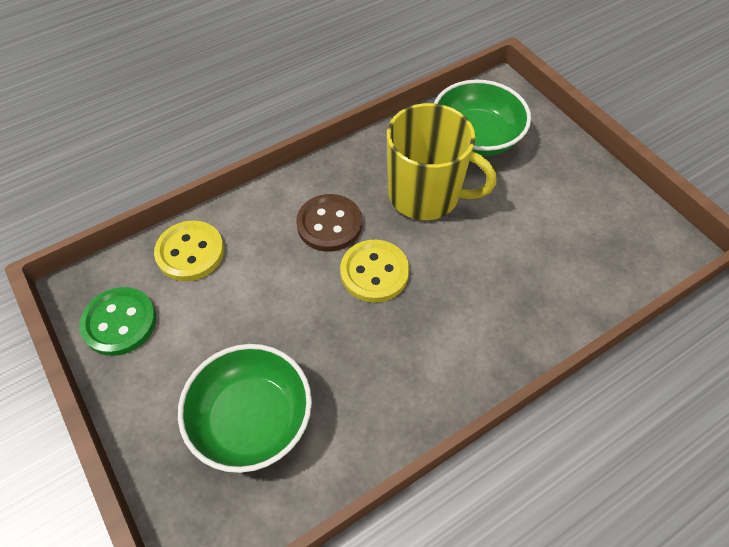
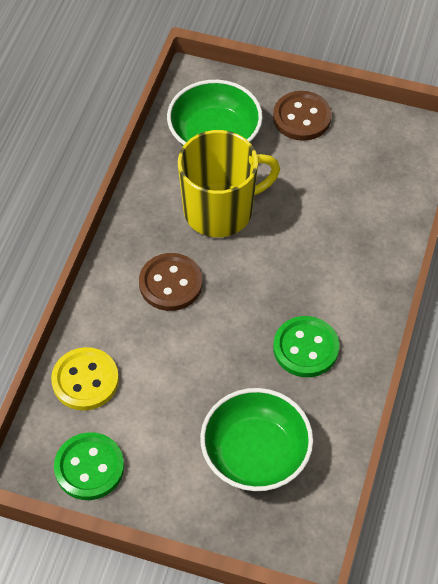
camera: 40 degrees left, 0 degrees up
(374, 272) = (239, 296): yellow button -> none
(387, 358) = (305, 348): none -> green button
(566, 166) = (302, 117): none -> brown button

